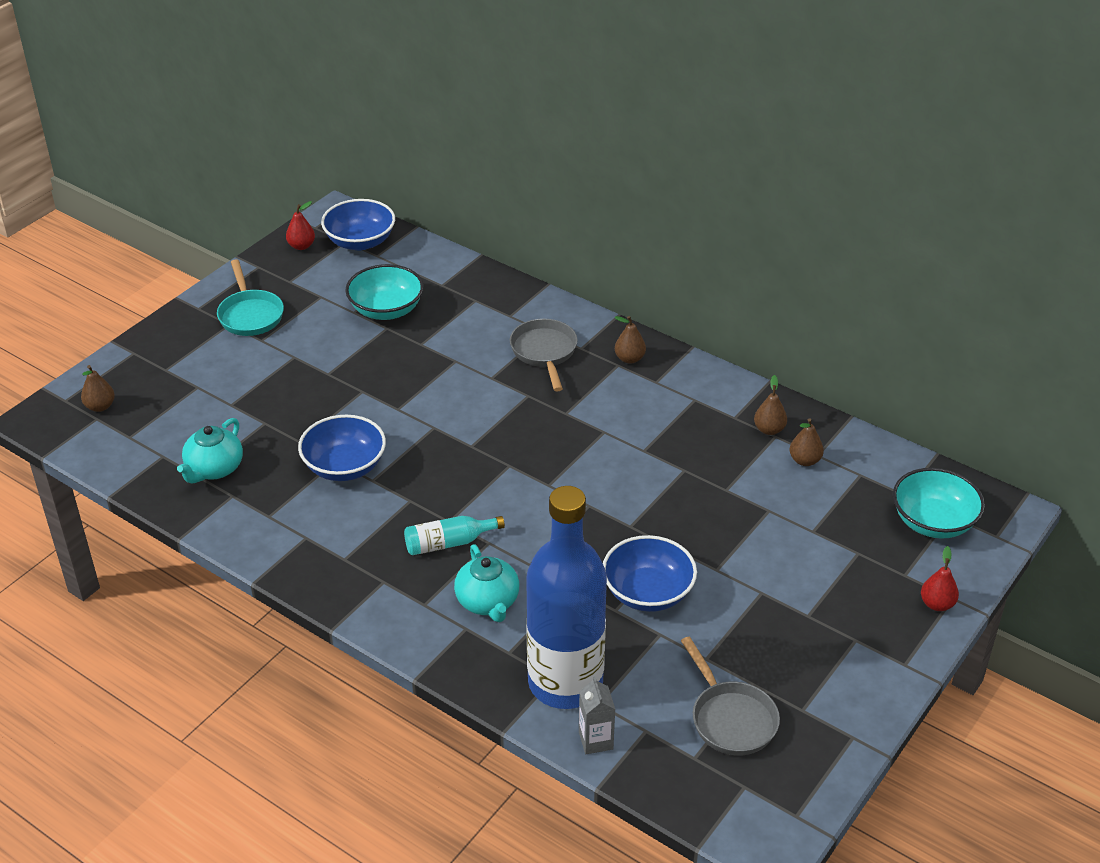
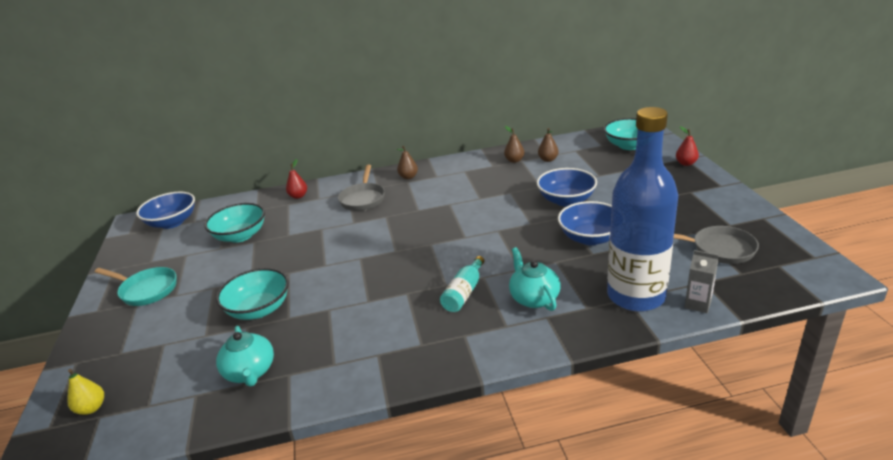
camera: 45 degrees left, 10 degrees down
(100, 406) = (91, 408): brown pear -> yellow pear
(293, 412) = (259, 309): none -> turquoise bowl
(301, 246) = (133, 244): red pear -> red pear (298, 196)
(344, 466) = (339, 308): blue bowl -> blue bowl (566, 200)
(488, 602) = (534, 298): turquoise teapot -> turquoise teapot turned 135 degrees counterclockwise
(544, 352) = (363, 199): grey pan -> grey pan turned 120 degrees counterclockwise

